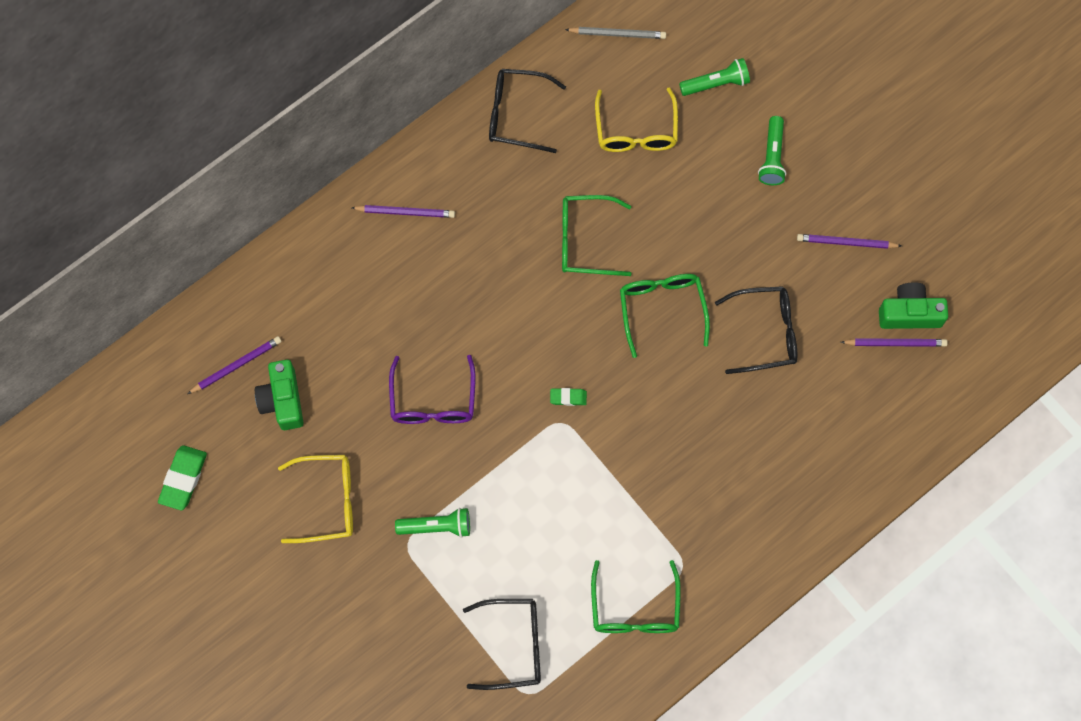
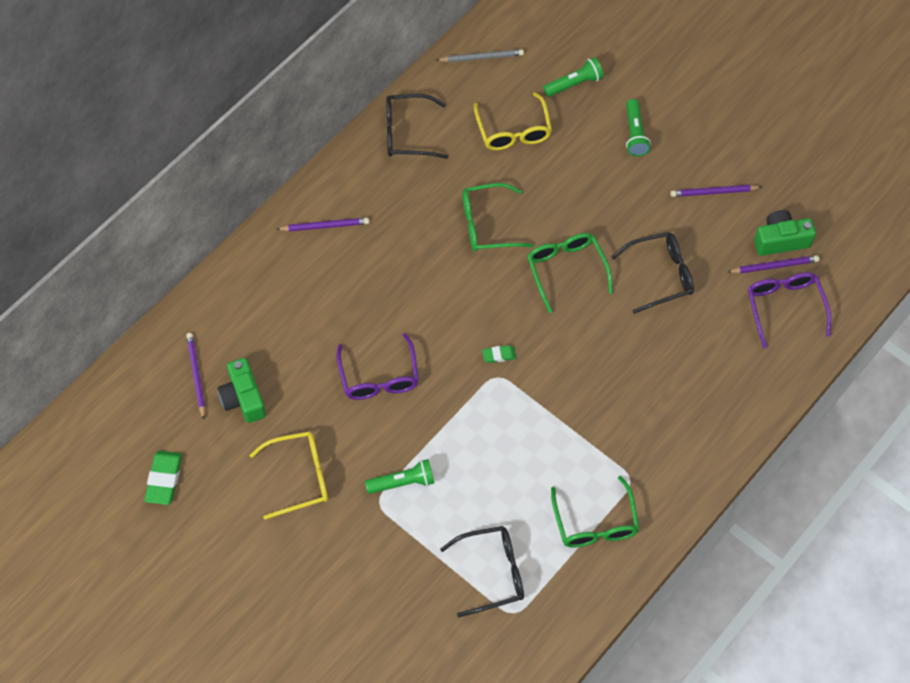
camera: 10 degrees left, 10 degrees down
(236, 365) = (196, 375): purple pencil -> purple pencil turned 60 degrees counterclockwise
(896, 395) = (785, 308): none -> purple glasses

